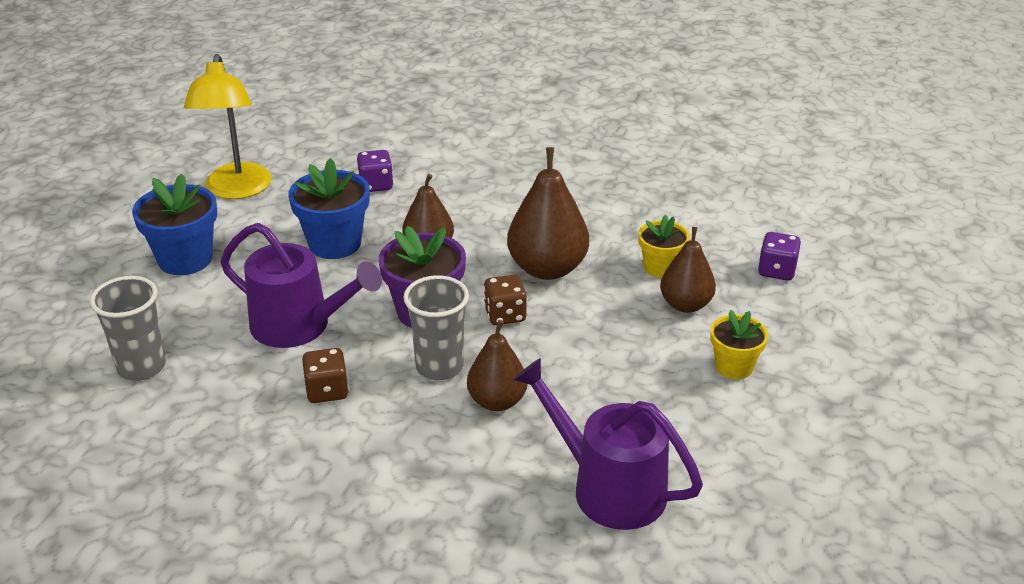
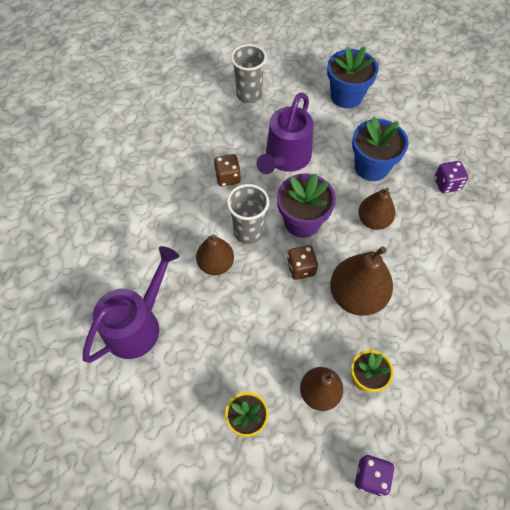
camera: 90 degrees right, 25 degrees up
(236, 190) = (425, 109): yellow lamp -> none

